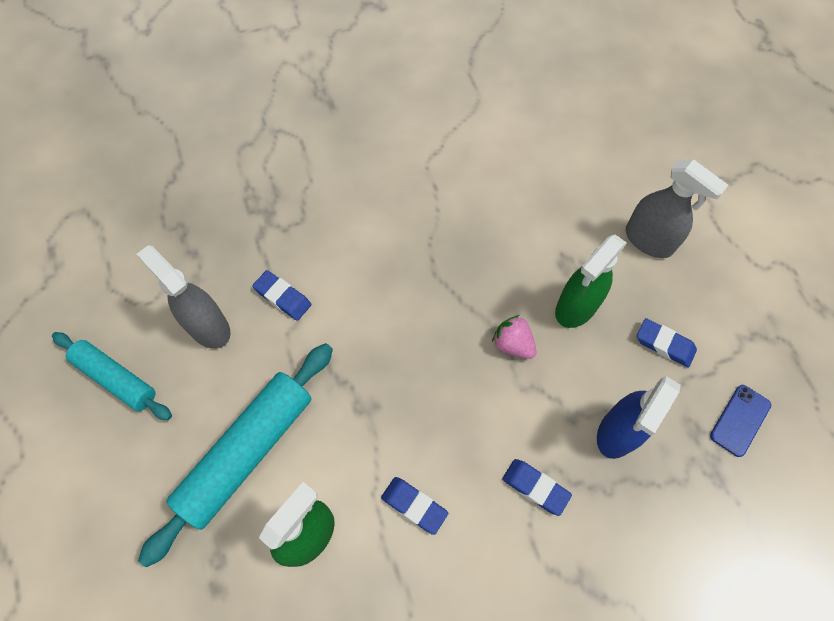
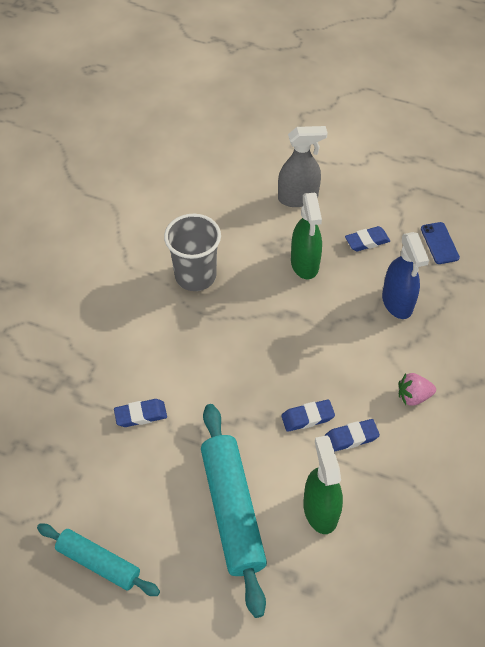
camera: 50 degrees left, 10 degrees down
(116, 379) = (98, 562): turquoise rolling pin -> turquoise rolling pin turned 45 degrees clockwise
(208, 327) = (117, 476): grey spray bottle -> none
(468, 225) = (195, 276): none -> grey cup
(513, 344) = (297, 312): pink strawberry -> pink strawberry (413, 396)
(535, 487) = (394, 367): blue eraser -> blue eraser (307, 417)

